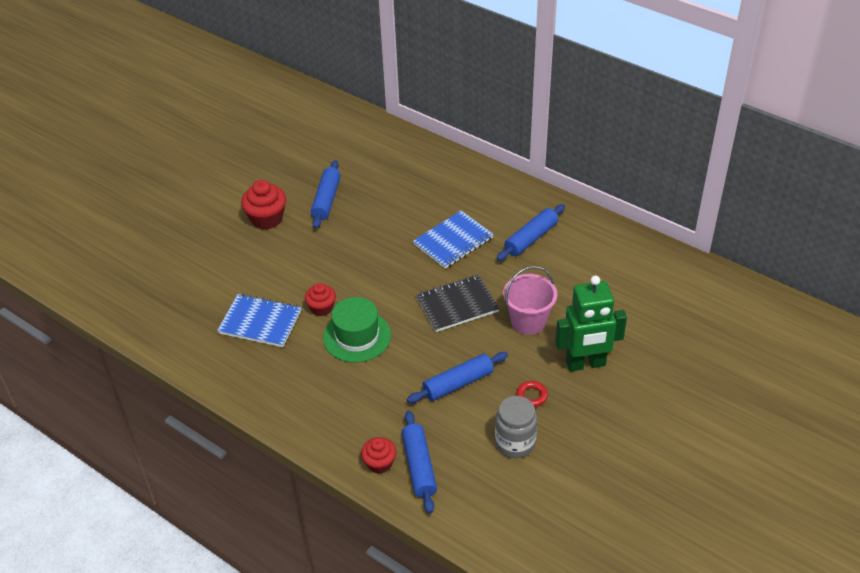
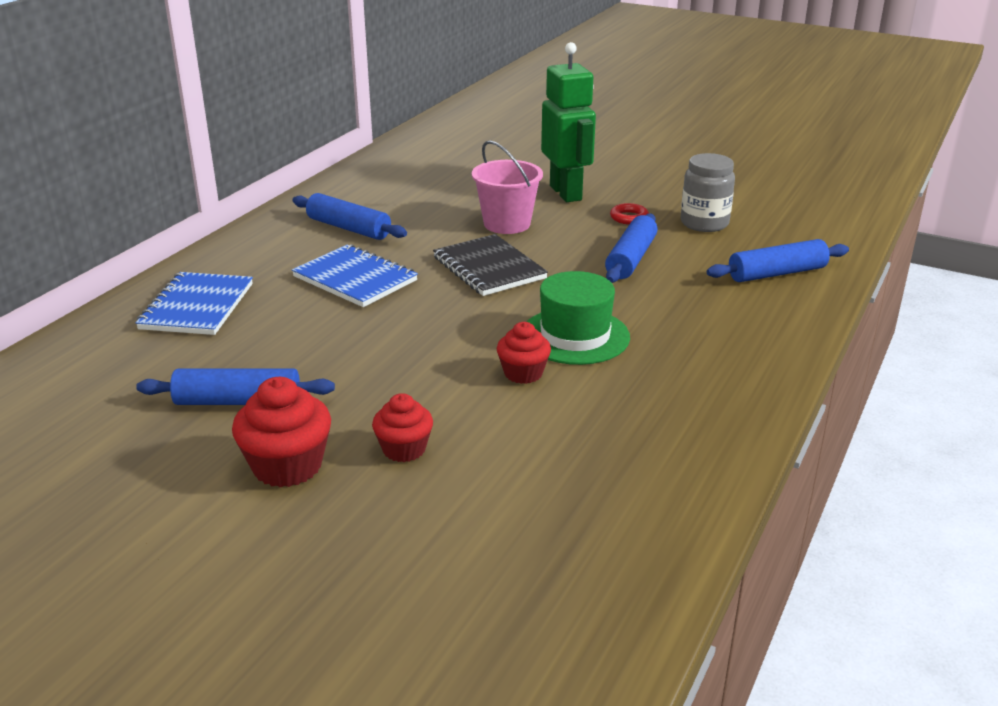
camera: 100 degrees left, 15 degrees down
(260, 322) = (575, 431): blue notebook -> blue notebook (197, 306)
(379, 463) = (791, 298): red cupcake -> red cupcake (404, 449)
(458, 383) = (631, 259): blue rolling pin -> blue rolling pin turned 60 degrees clockwise

